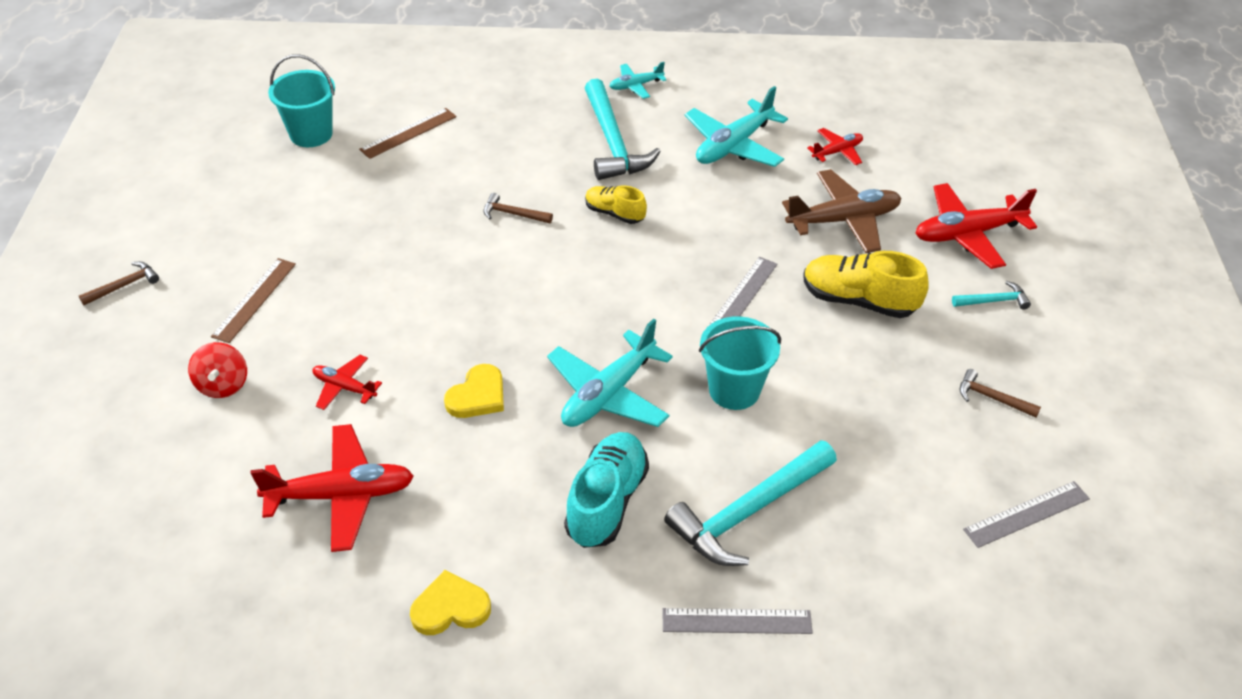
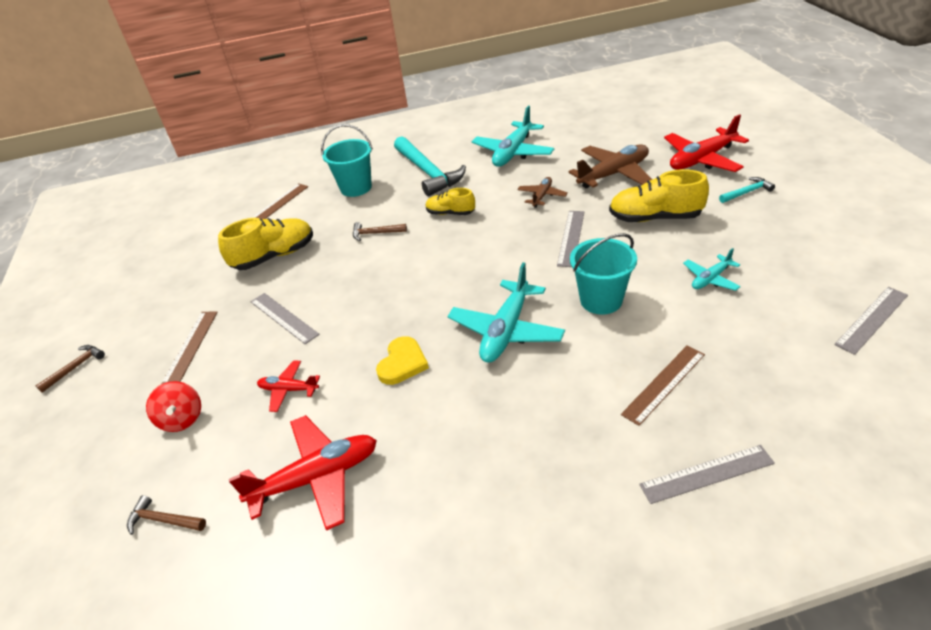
camera: 10 degrees left, 5 degrees down
(311, 134) = (202, 224): turquoise bucket -> turquoise bucket (356, 188)
(367, 296) = (283, 318): none -> grey ruler
(382, 208) = (274, 256): none -> yellow shoe
(450, 607) = (453, 546): yellow heart -> none
(606, 501) = (546, 411): turquoise shoe -> none
(636, 86) = (428, 137): turquoise plane -> turquoise plane (710, 279)
(737, 224) = (542, 196): none -> brown plane
(748, 512) = (664, 384): turquoise hammer -> brown ruler
(837, 152) = (585, 138): red plane -> none
(992, 398) = (789, 251): brown hammer -> brown hammer (163, 520)

